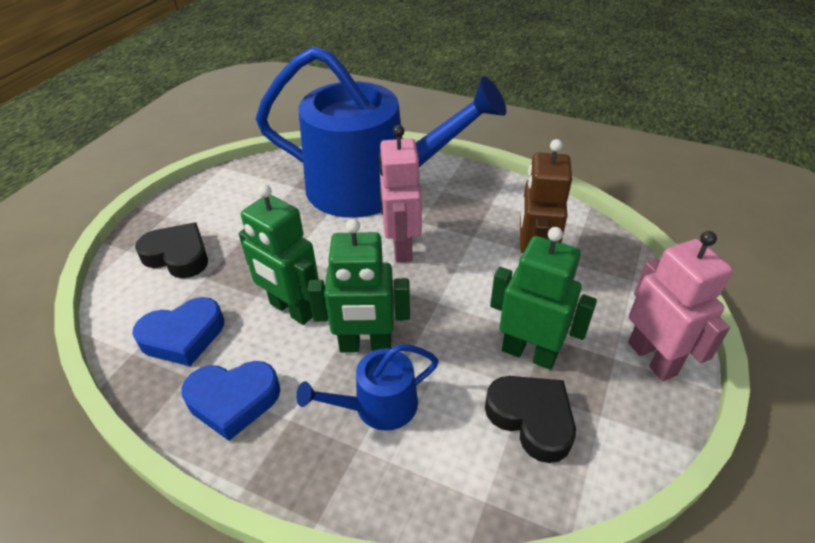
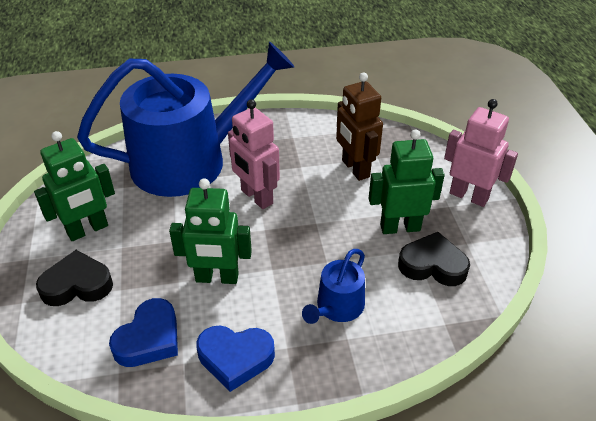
camera: 35 degrees left, 0 degrees up
(233, 401) = (235, 358): blue heart -> blue heart turned 45 degrees clockwise
(365, 345) = (293, 275): green robot -> green robot (88, 230)

